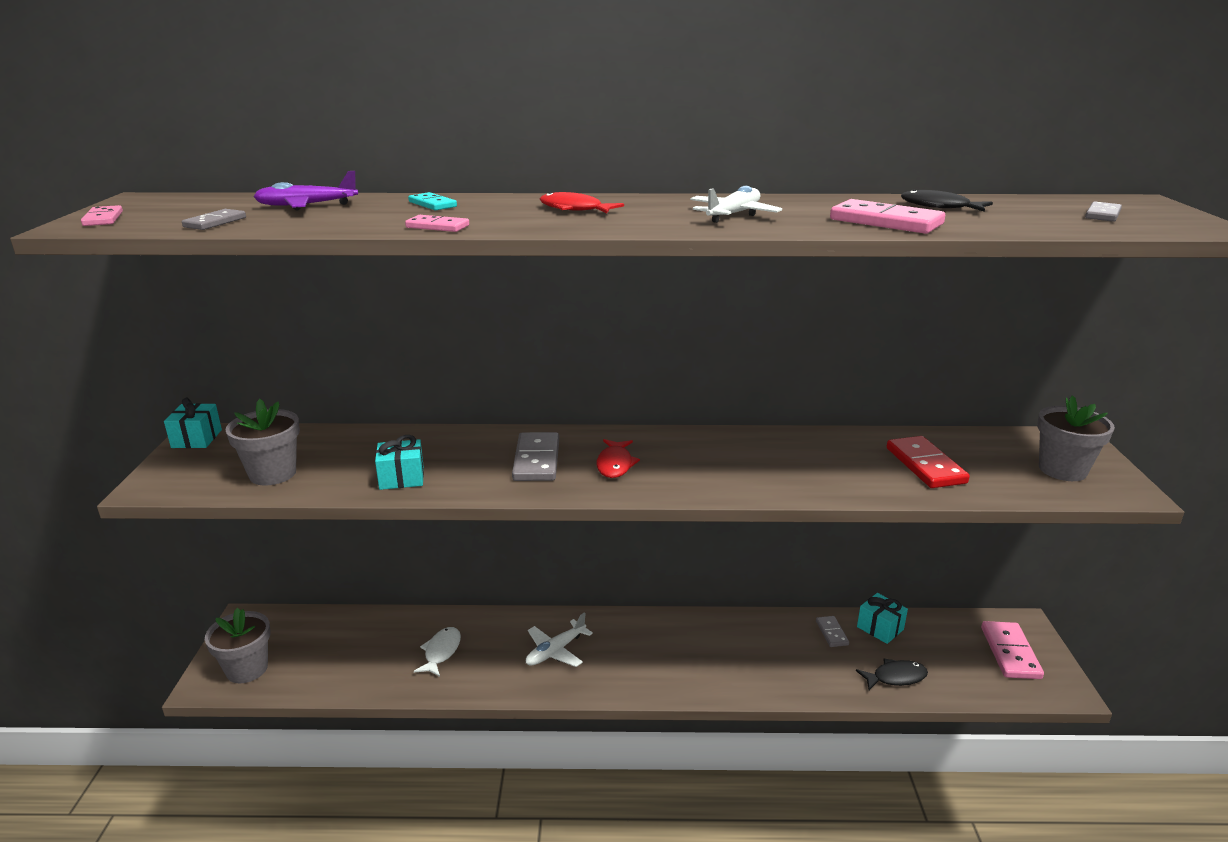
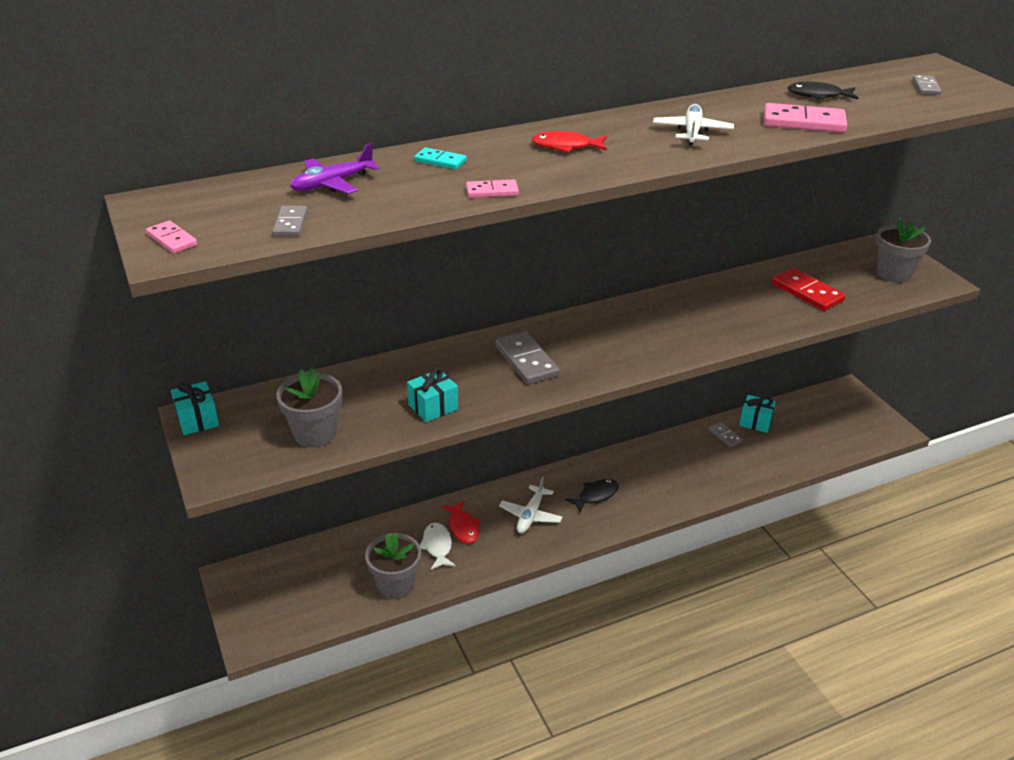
camera: 25 degrees left, 10 degrees up
(247, 669) = (277, 616): grey flower pot -> grey flower pot (395, 585)
(615, 464) = (591, 348): red fish -> red fish (463, 527)
(895, 677) = (787, 456): black fish -> black fish (595, 495)
(1010, 653) = (849, 414): pink domino -> none

